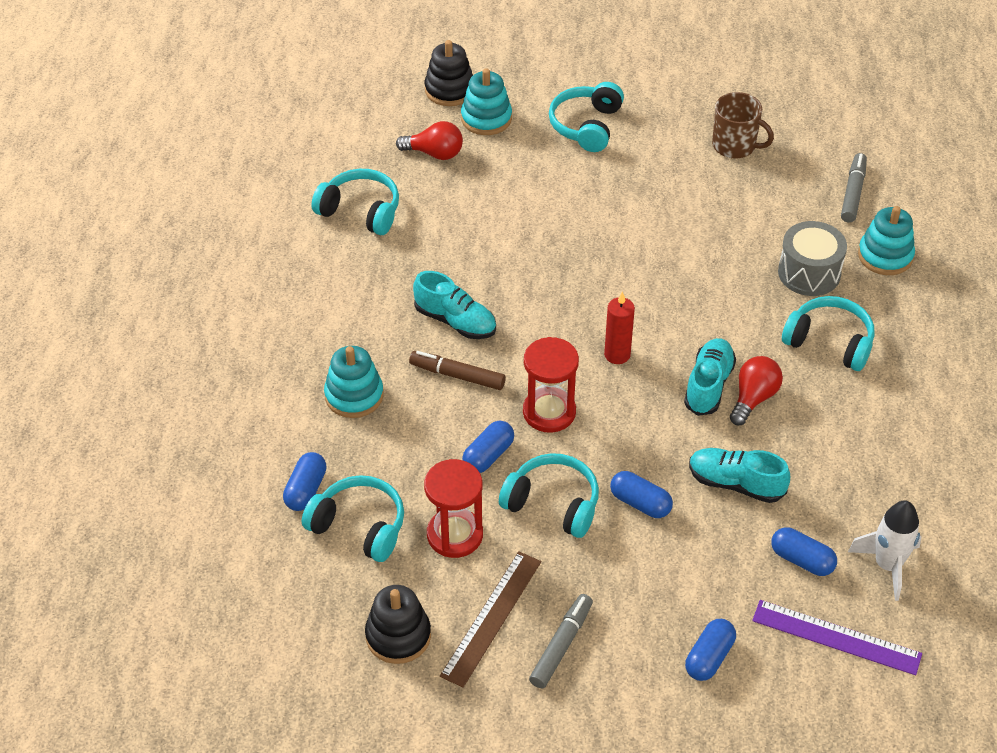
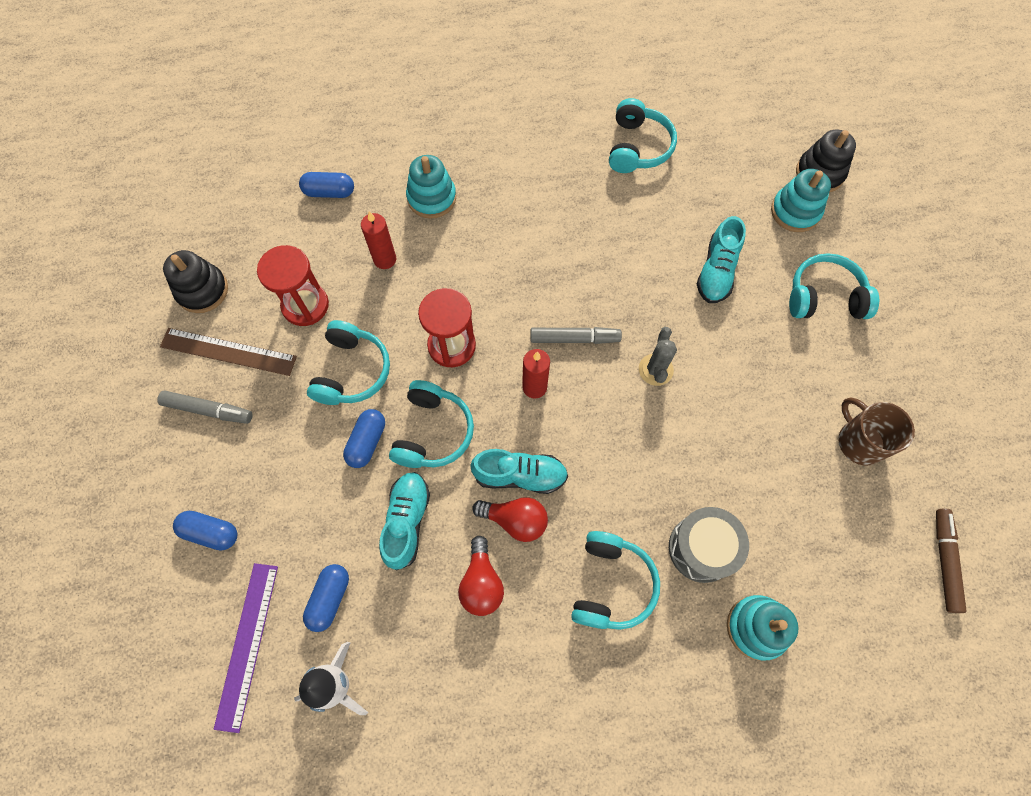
camera: 75 degrees right, 20 degrees up
(359, 526) = (301, 237): turquoise headphones -> turquoise headphones (433, 432)
(420, 452) = (385, 259): none -> red candle
(434, 153) = (731, 183): red light bulb -> red light bulb (481, 582)
(455, 321) = (534, 249): turquoise shoe -> turquoise shoe (716, 271)
(457, 375) = (473, 265): brown marker -> brown marker (944, 561)
(488, 455) = (392, 310): blue capsule -> none
(625, 260) = (655, 370): none -> grey cactus
(735, 145) = (859, 441): brown mug -> brown mug turned 135 degrees clockwise
(853, 193) = (840, 578): grey marker -> grey marker (574, 338)

